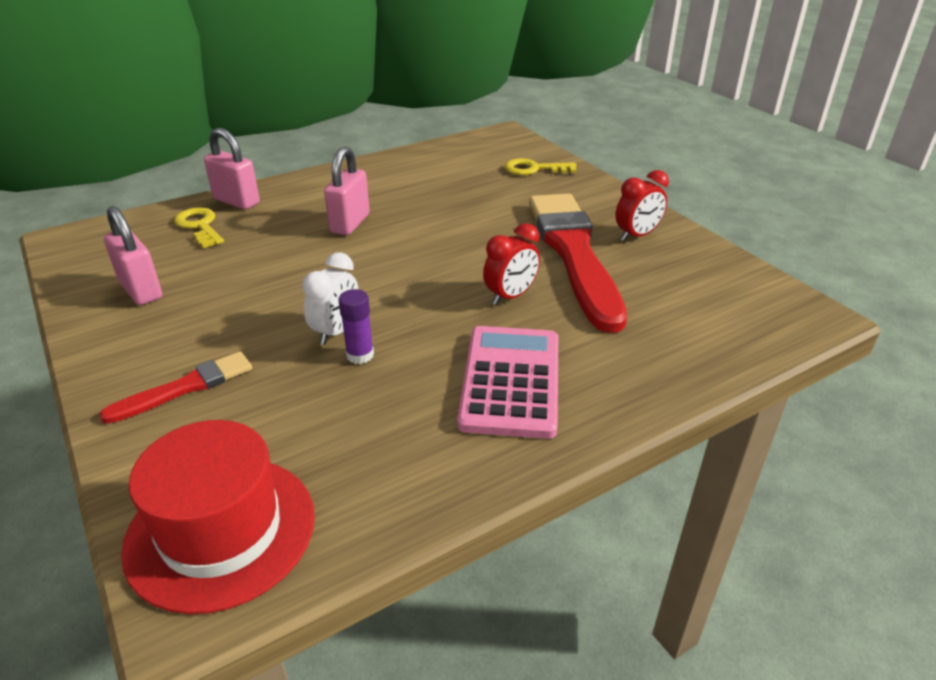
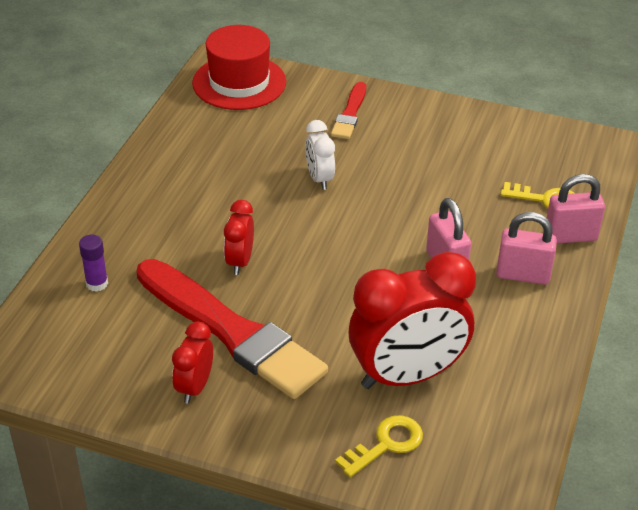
camera: 140 degrees right, 5 degrees up
(141, 290) = (479, 141): pink padlock -> pink padlock (523, 275)
(360, 355) = (285, 173): purple glue stick -> purple glue stick (97, 283)
(477, 187) = (407, 375): none -> red clock
(511, 381) = (179, 202): pink calculator -> none

